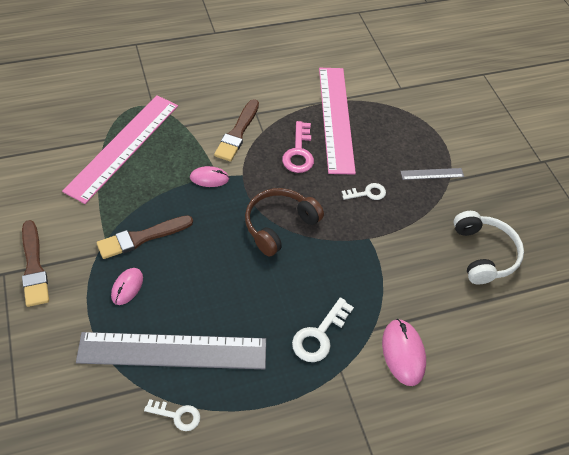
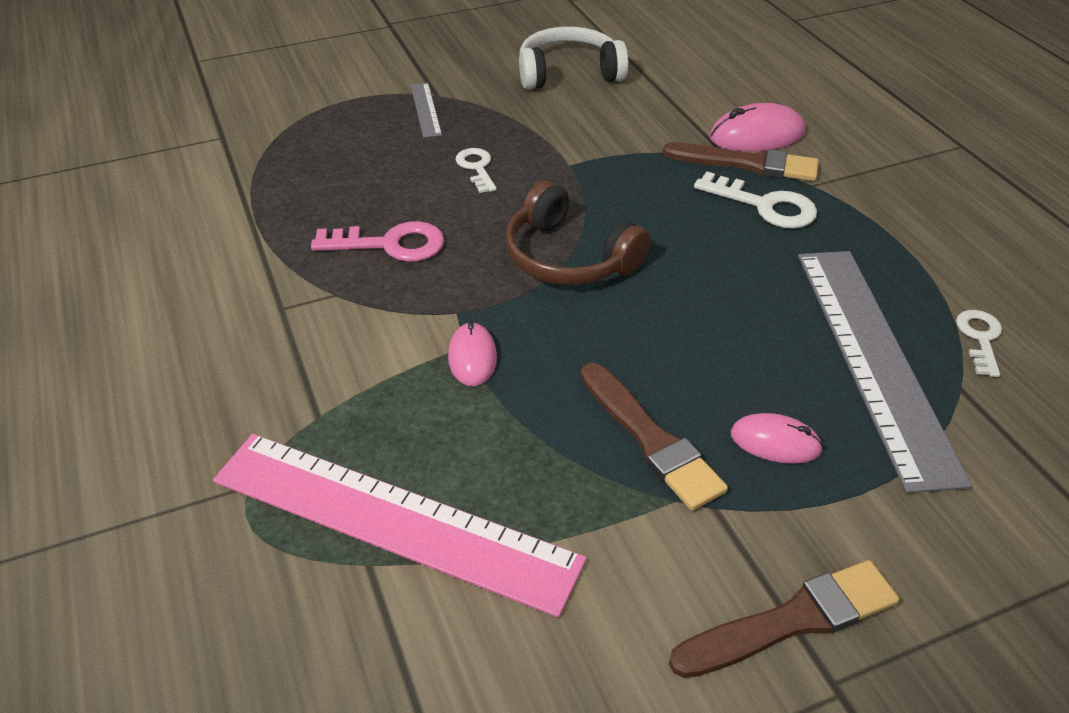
camera: 90 degrees left, 10 degrees down
(237, 133) = (341, 329): brown brush -> brown brush (747, 164)
(336, 118) = (299, 205): pink ruler -> none

